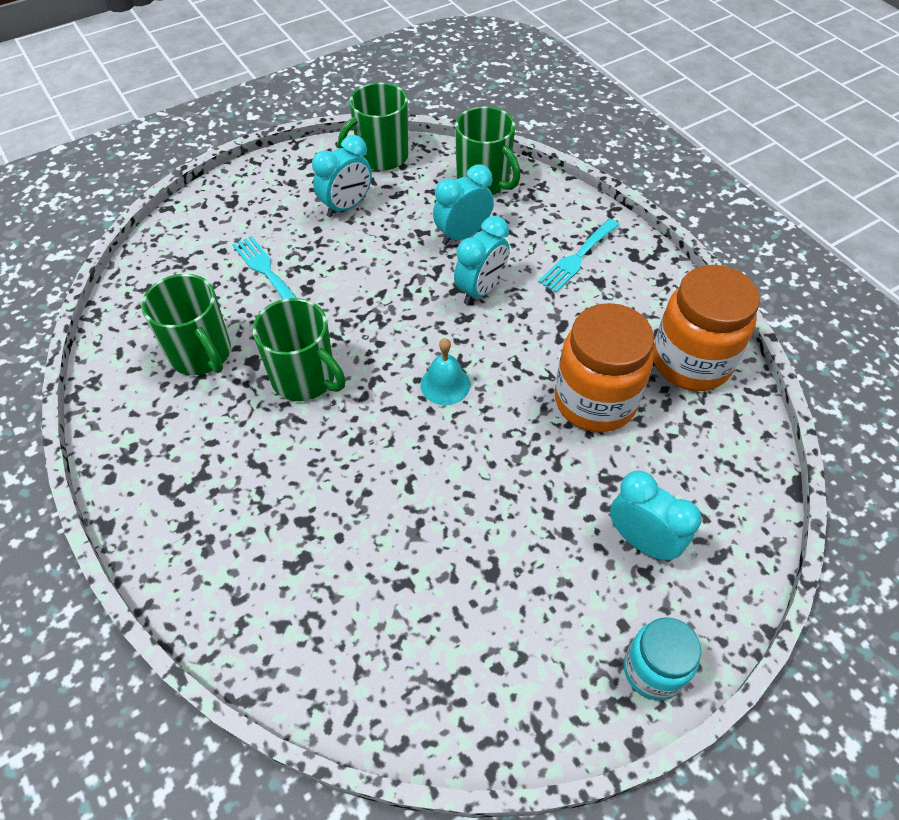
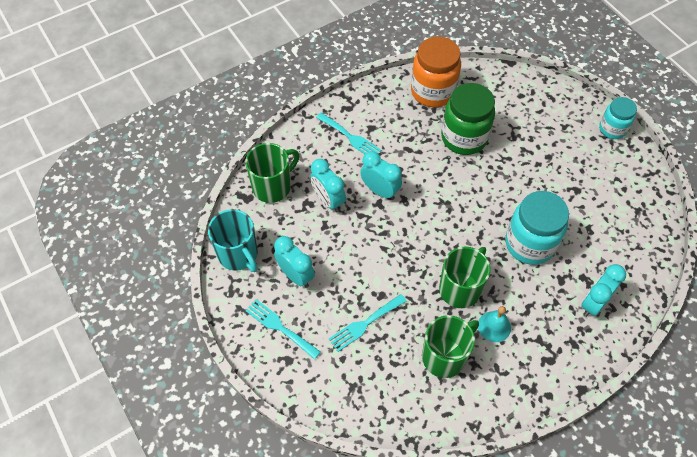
camera: 90 degrees left, 5 degrees up
(276, 194) = (280, 327): none -> turquoise fork
(377, 480) = (529, 244): none -> turquoise jar
(381, 157) = (238, 254): green mug -> turquoise mug
(445, 384) = (458, 210): turquoise bell -> turquoise bell (494, 326)
(595, 401) = (464, 138): orange jar -> green jar
(642, 541) = (548, 126): turquoise clock -> turquoise clock (593, 303)

